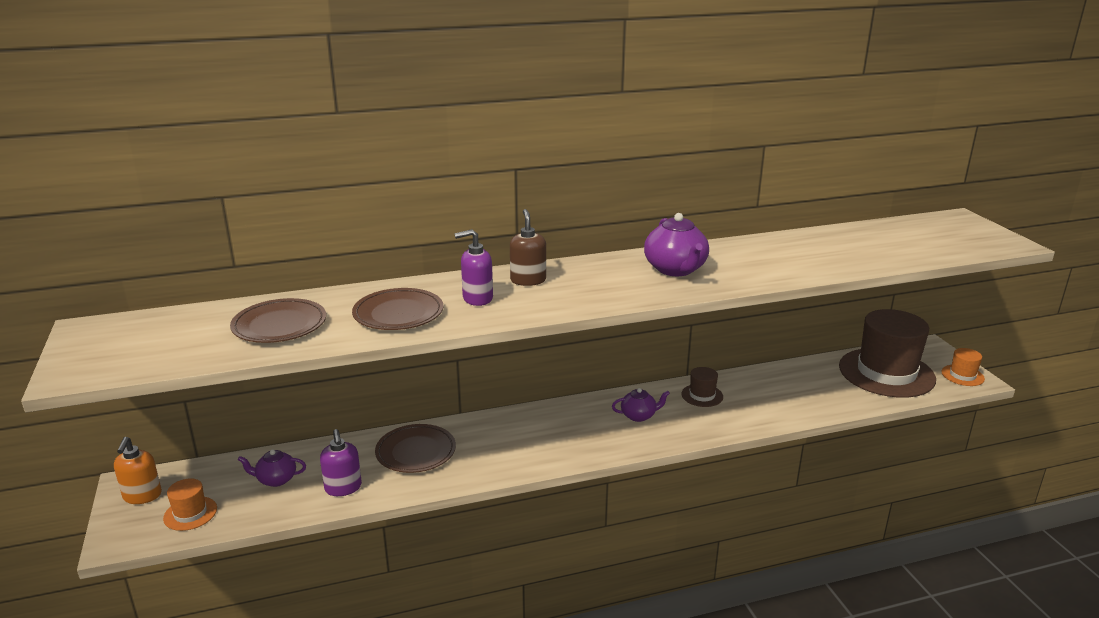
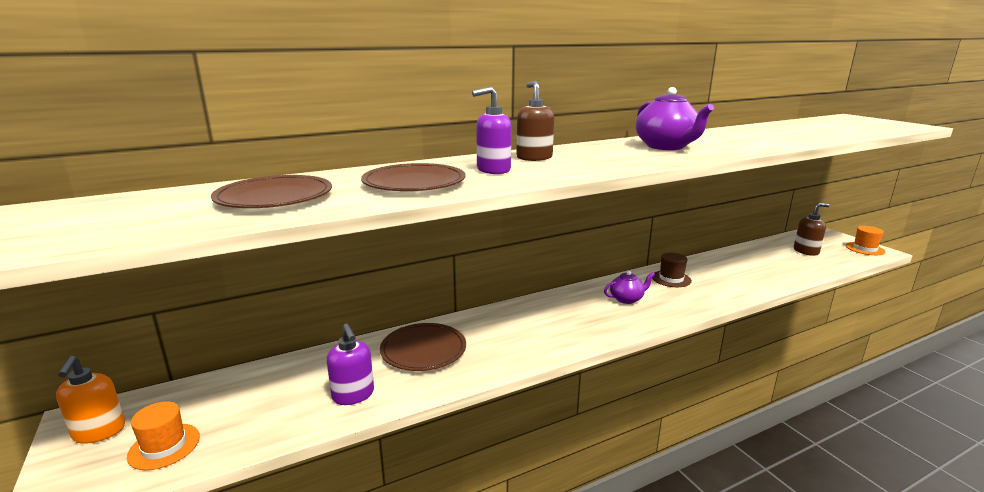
camera: 10 degrees left, 5 degrees down
(276, 479) = (271, 394): purple teapot -> none
(886, 373) = (806, 251): brown hat -> brown soap dispenser

